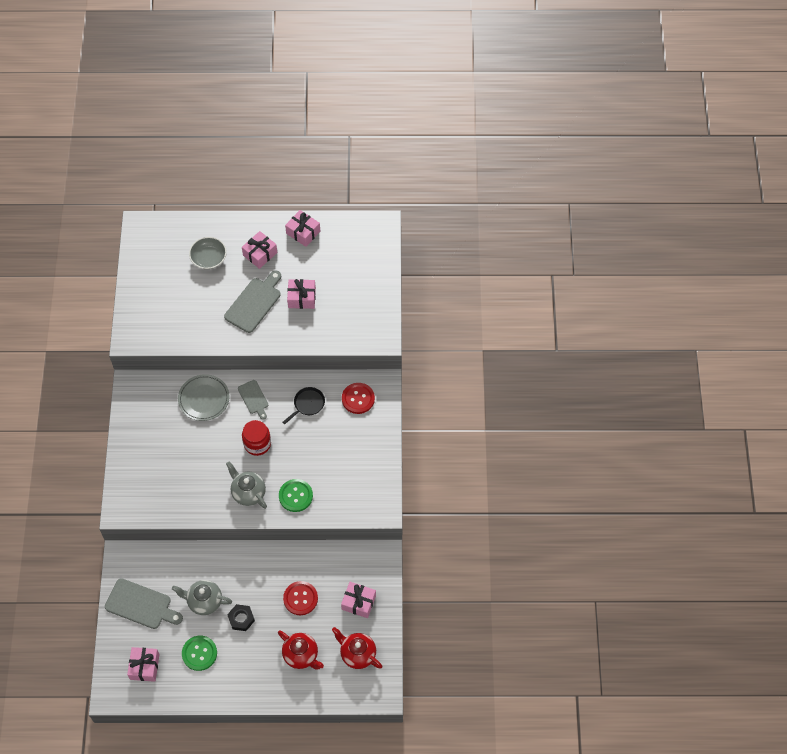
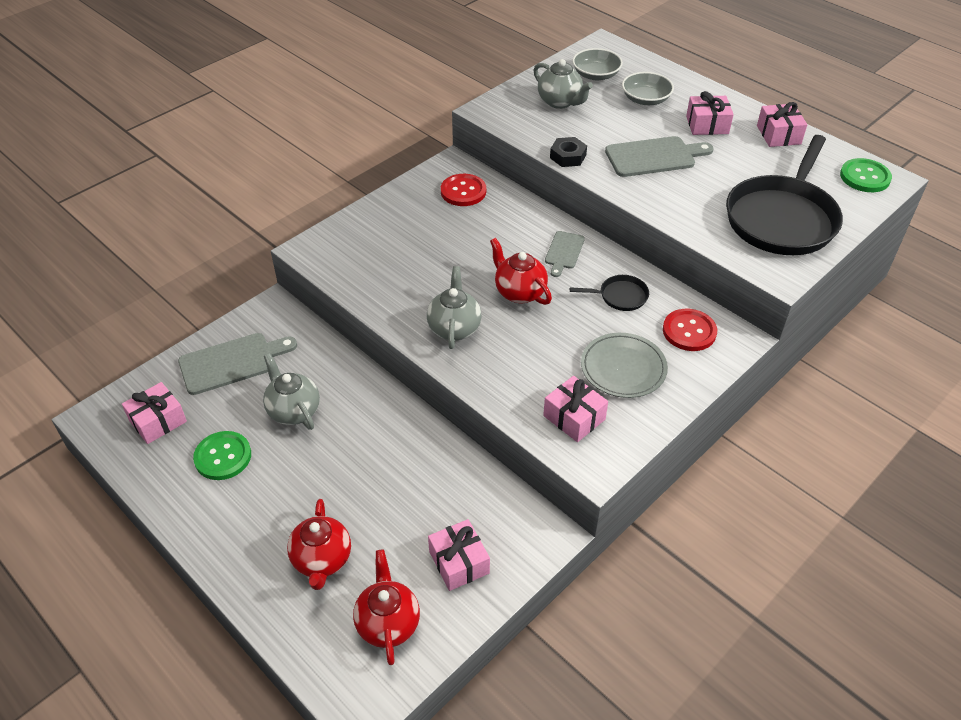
camera: 45 degrees right, 15 degrees down
(141, 605) = (232, 362): grey cutting board -> grey cutting board turned 90 degrees counterclockwise
(161, 258) = (596, 75): none -> grey bowl
(163, 299) = (560, 102): none -> grey teapot
(204, 399) = (510, 219): grey plate -> grey plate (623, 368)
(241, 619) = (308, 461): black nut -> black nut (568, 156)
(257, 444) = (519, 292): red jar -> red teapot
(295, 496) = (503, 370): green button -> green button (865, 177)
(300, 598) = (396, 497): red button -> red button (463, 191)
(302, 298) = (715, 183): pink gift -> pink gift (574, 417)
(354, 299) = (782, 219): none -> black pan

